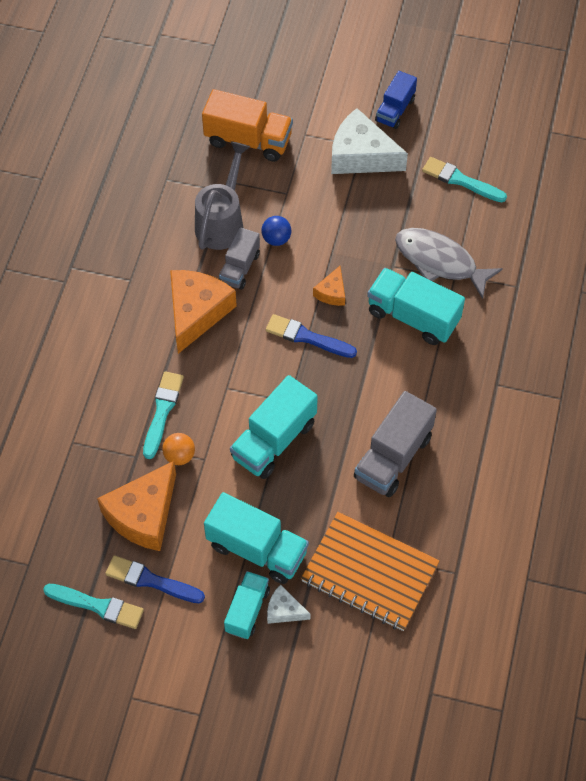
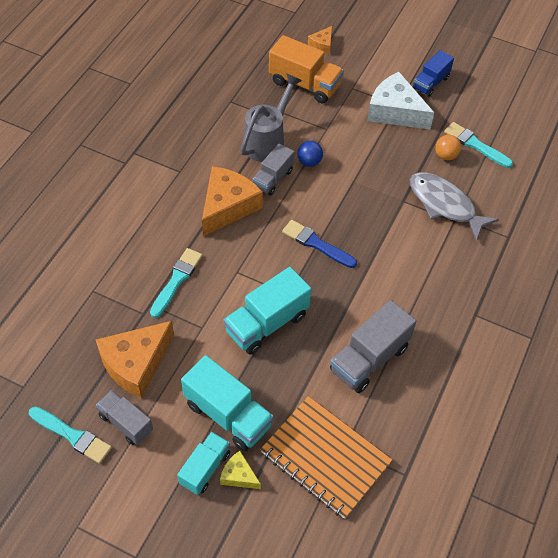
camera: 10 degrees right, 5 degrees down
(151, 580) = (126, 423): blue brush -> grey truck
(179, 456) = (181, 320): orange ball -> orange ball (446, 155)
(284, 610) = (238, 475): white cheese -> yellow cheese
(332, 292) = (346, 212): orange cheese -> orange cheese (322, 45)
(413, 316) = (412, 244): turquoise truck -> none

